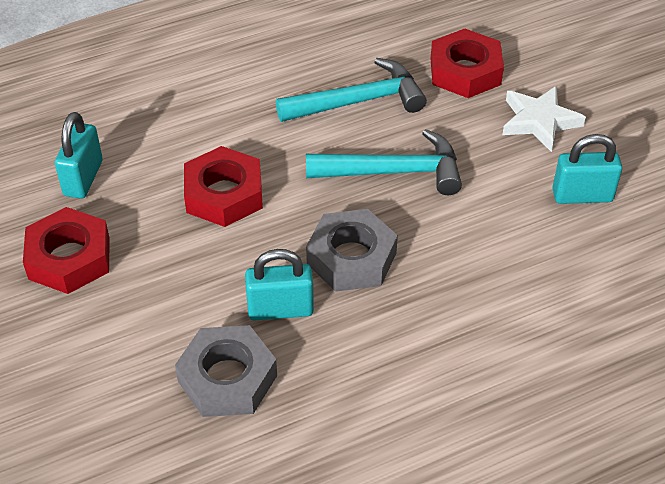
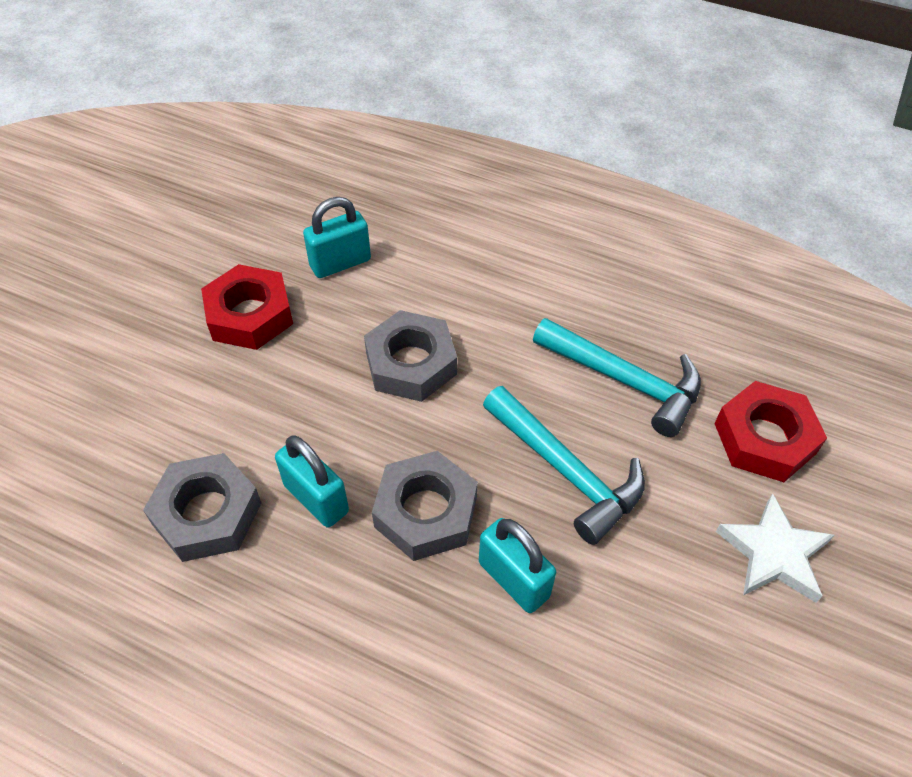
camera: 50 degrees right, 5 degrees up
(224, 194) = (411, 363): red nut -> grey nut
(582, 195) = (712, 671): turquoise padlock -> turquoise padlock (513, 579)

